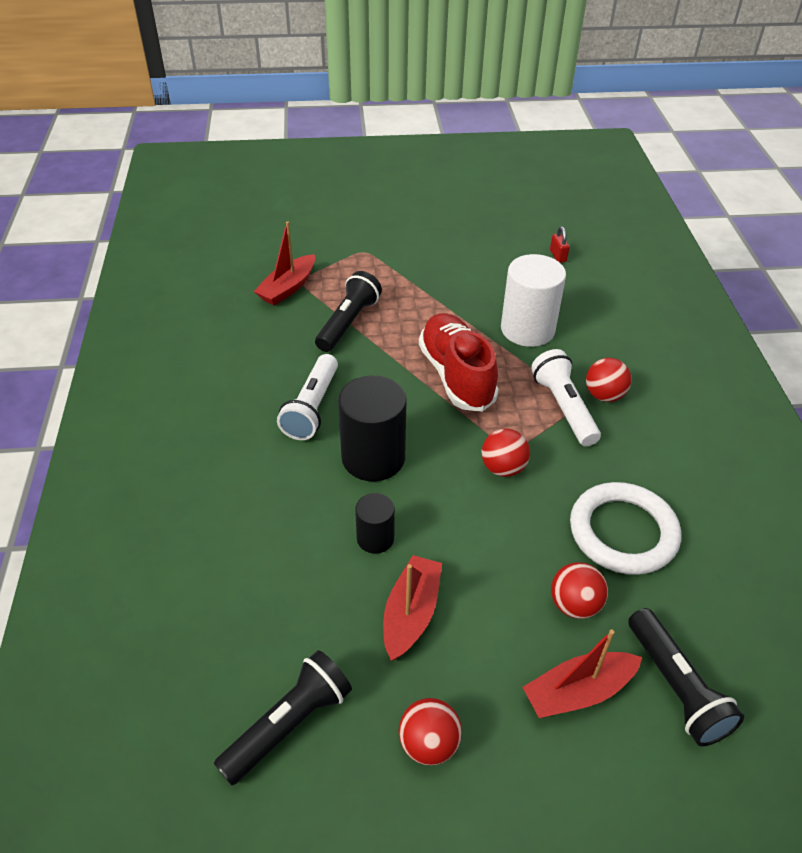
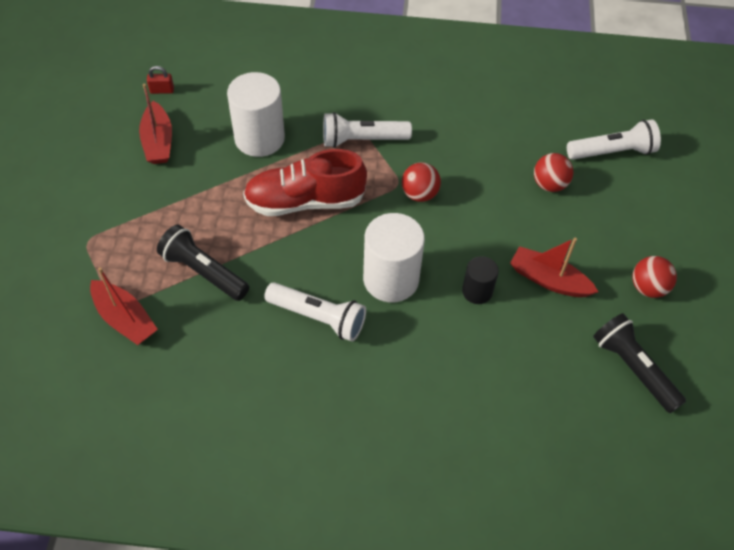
camera: 80 degrees left, 10 degrees up
(373, 458) = (391, 279): black cylinder -> white cylinder
(578, 692) = (614, 200): red boat -> red boat (158, 142)
(604, 395) = (355, 112): red ball -> none
(623, 532) = (492, 141): white ring -> none
(676, 687) = (612, 152): black flashlight -> white flashlight

